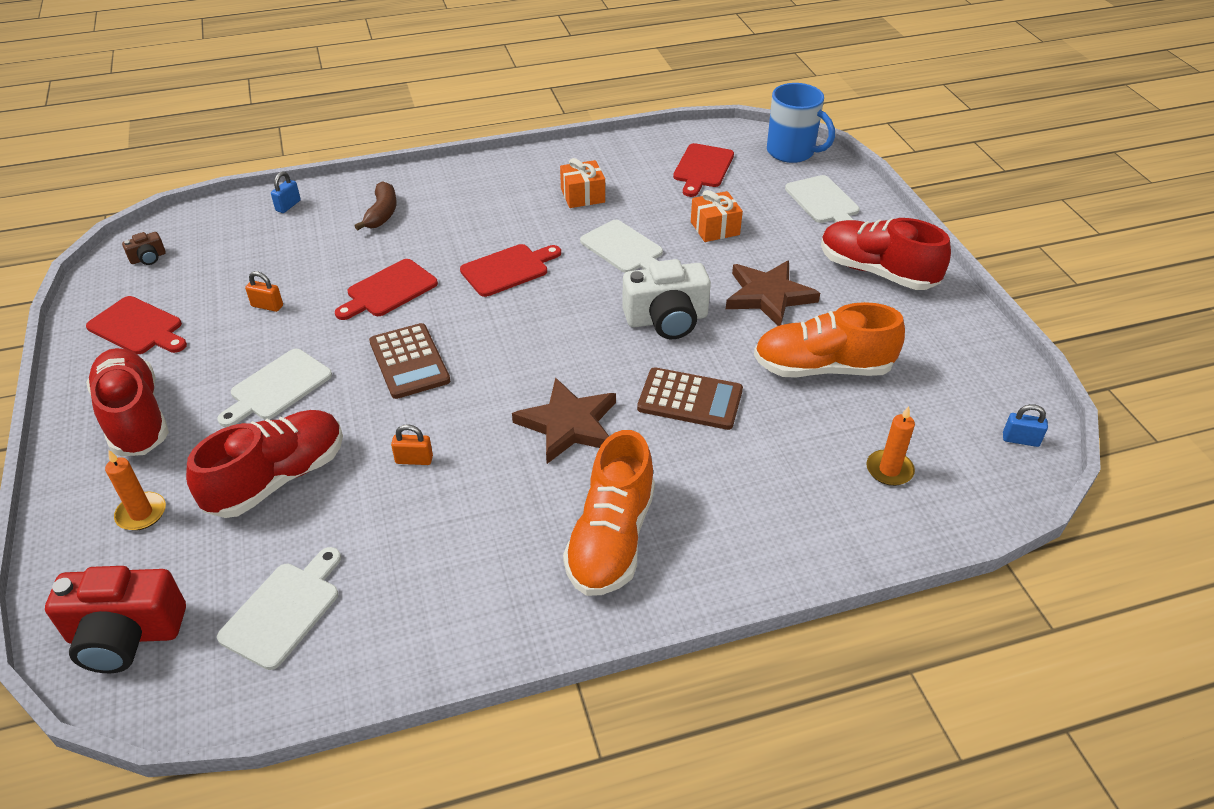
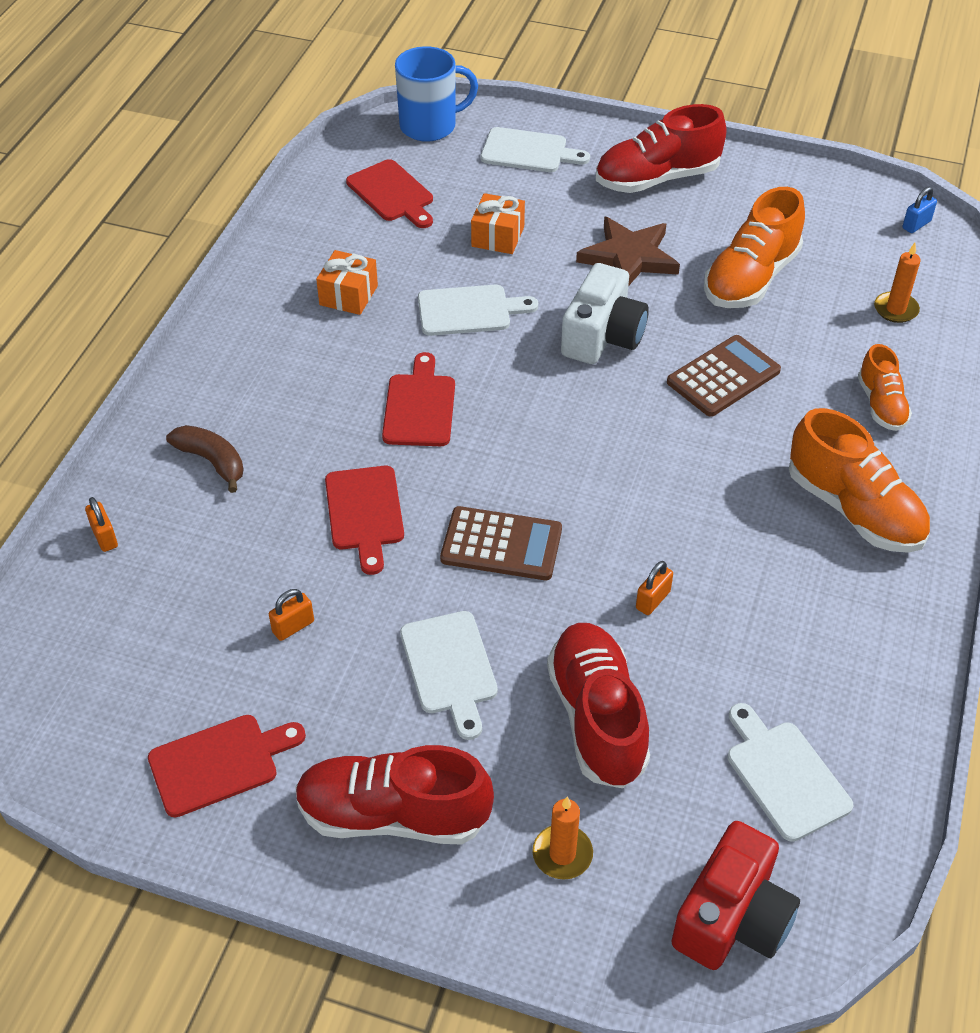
camera: 55 degrees left, 5 degrees up
(148, 258) = (76, 710): brown camera -> none
(288, 206) = (104, 537): blue padlock -> orange padlock
(568, 424) = (691, 470): brown star -> none
(756, 507) = (881, 404): none -> orange shoe

